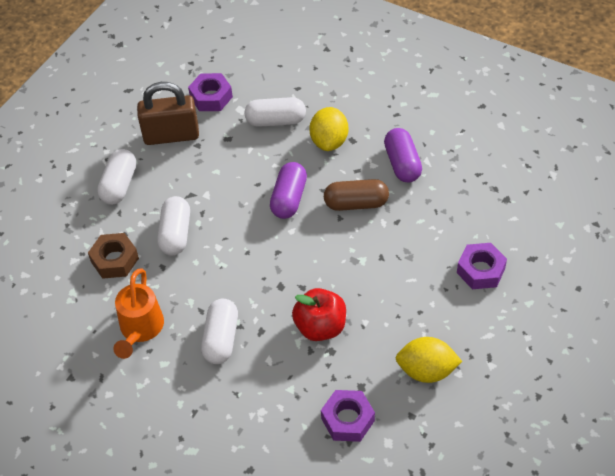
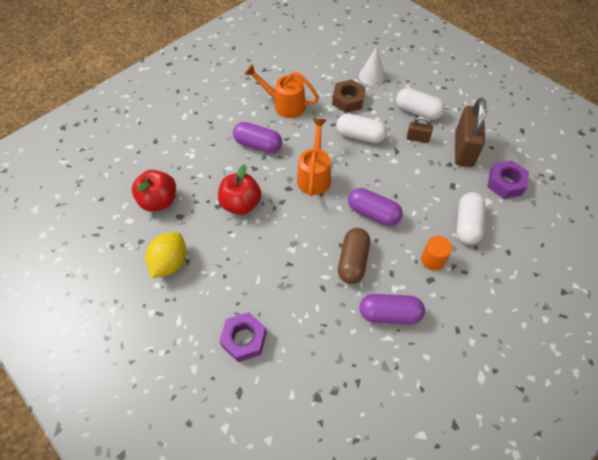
camera: 105 degrees right, 5 degrees up
(61, 244) = (372, 76): none -> white cone
(165, 178) = (417, 138): none -> brown padlock
(221, 339) = (258, 145): white capsule -> purple capsule
(253, 265) = (314, 176): none -> orange watering can
(329, 141) = (432, 260): yellow lemon -> orange cylinder
(347, 419) = (159, 201): purple nut -> red apple

